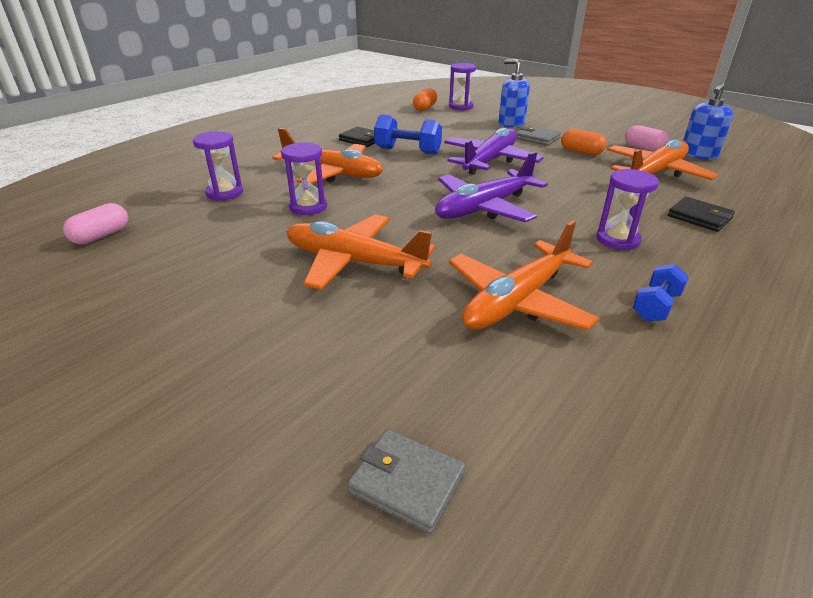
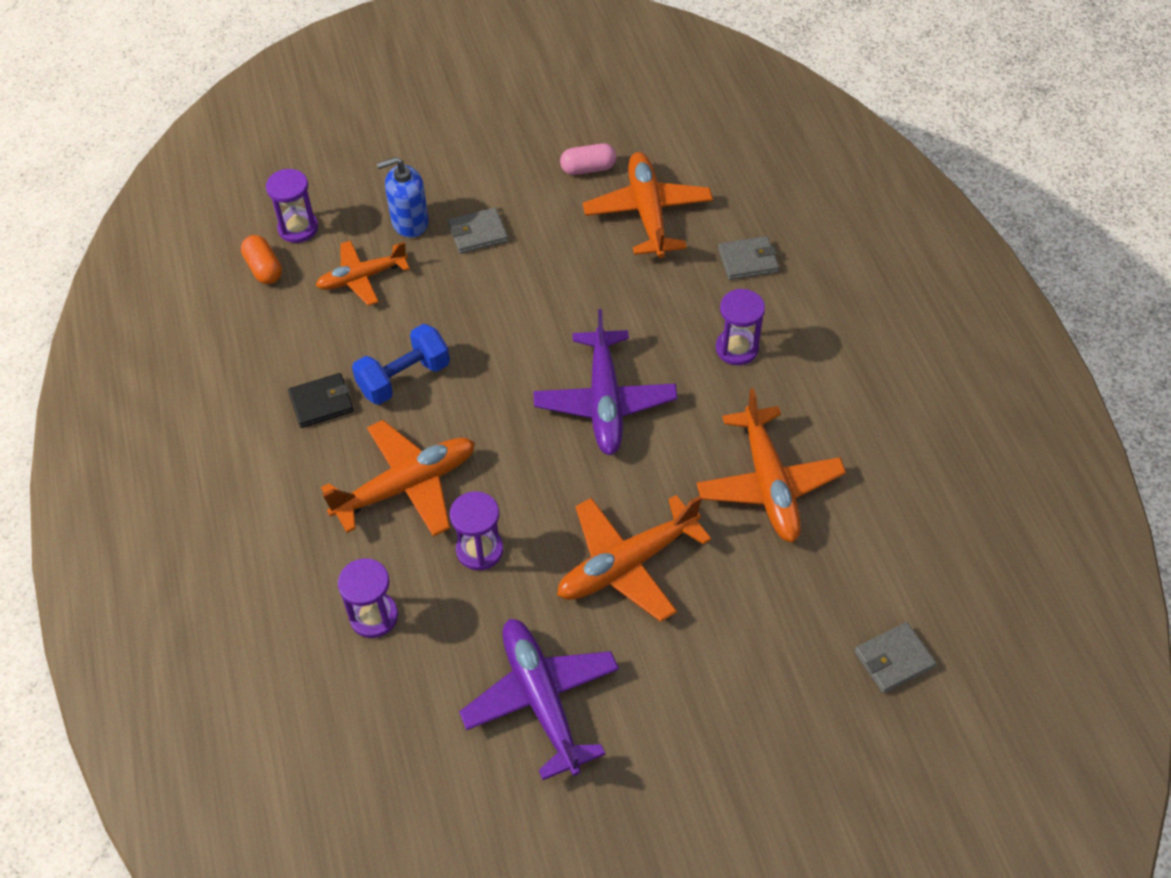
camera: 55 degrees left, 20 degrees up
(101, 236) = (398, 769): pink capsule -> none
(456, 125) = (362, 278): none -> orange plane
(490, 161) = (501, 321): purple plane -> purple plane (541, 700)
(581, 152) = (549, 226): orange capsule -> none
(655, 306) = (835, 404): blue dumbbell -> none
(698, 154) = (639, 141): blue soap dispenser -> none
(699, 217) = (748, 261): black wallet -> grey wallet

